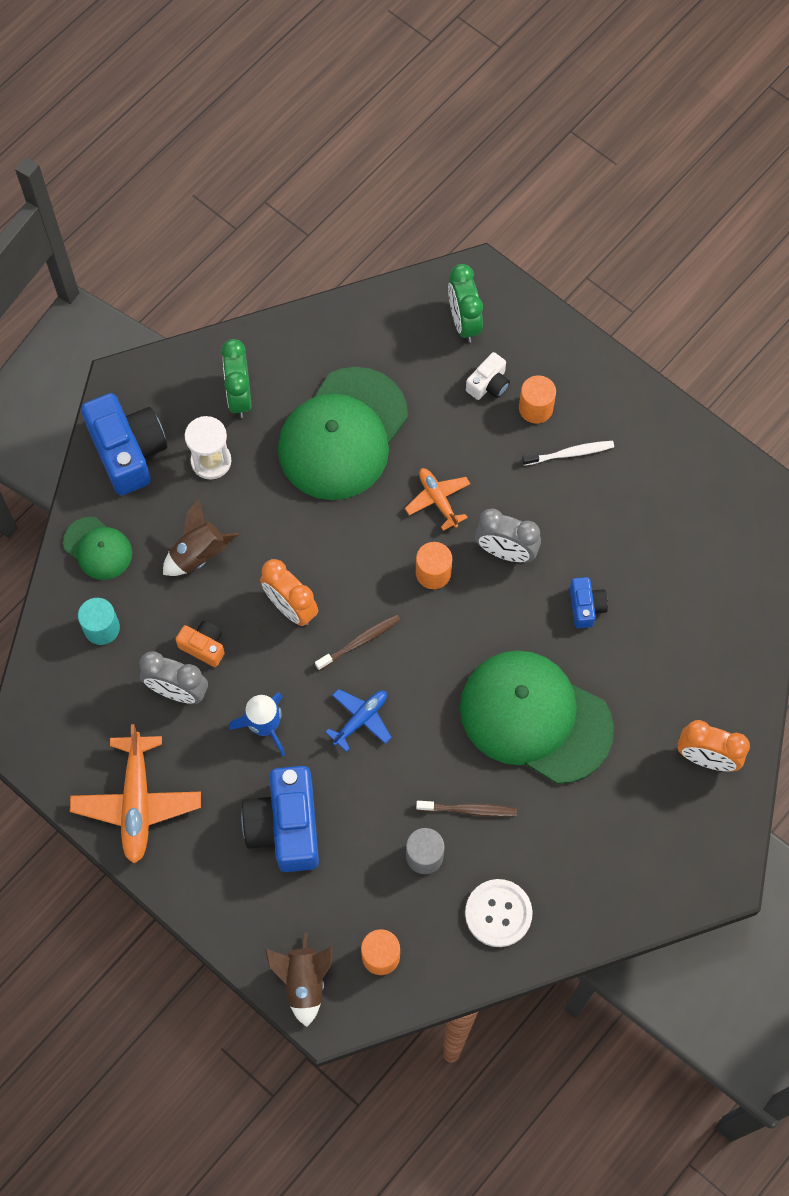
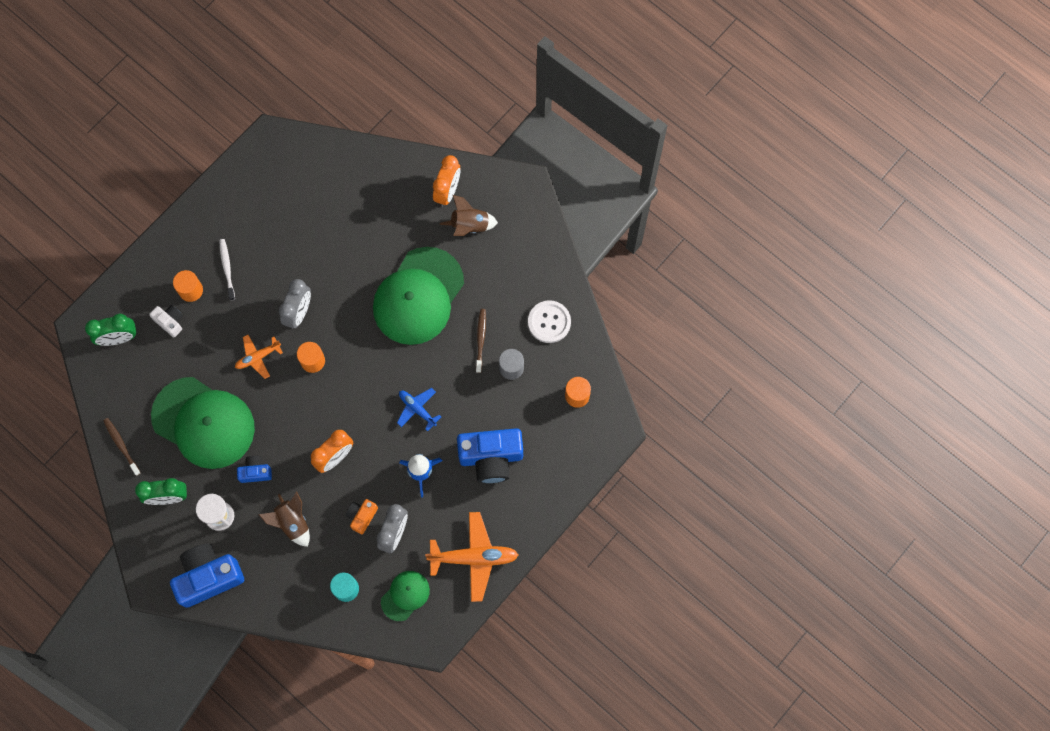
camera: 90 degrees left, 5 degrees up
(98, 548) = (284, 595): green cap -> green cap (405, 595)
(303, 981) = (594, 444): brown rocket -> brown rocket (470, 226)
(360, 641) = (361, 410): brown toothbrush -> brown toothbrush (121, 445)
(586, 606) = (341, 262): blue camera -> blue camera (255, 472)

